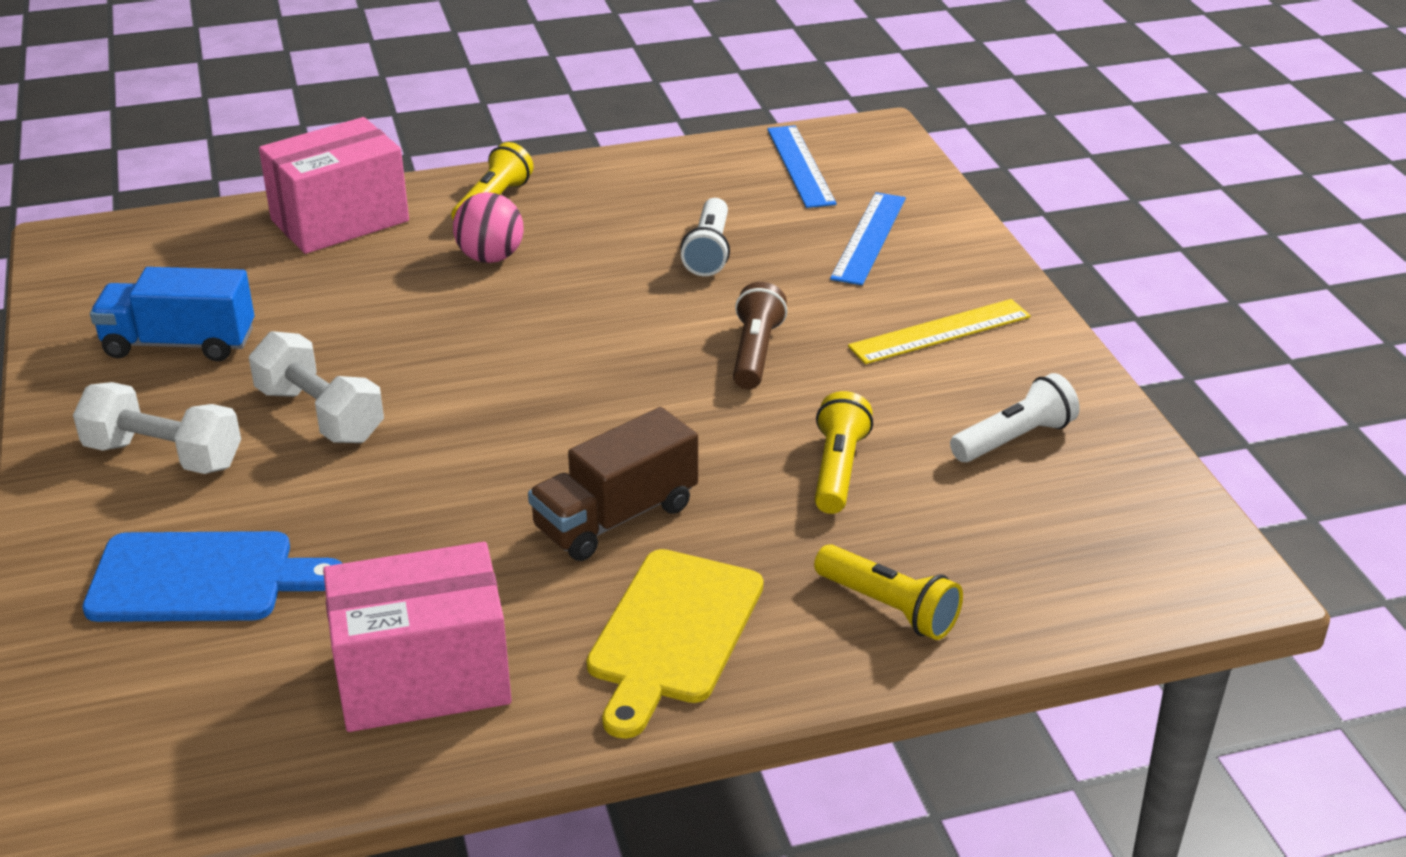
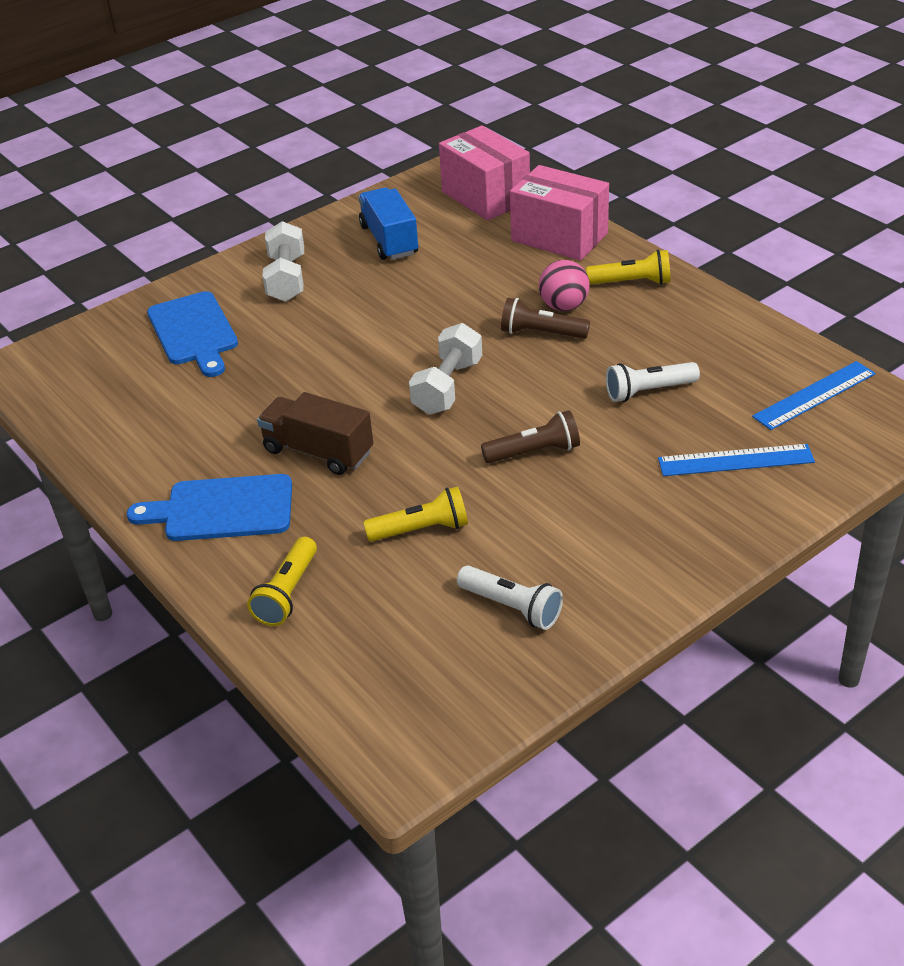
camera: 70 degrees right, 5 degrees up
(320, 415) = (353, 311): white dumbbell -> white dumbbell (447, 387)
(423, 678) = (148, 432): pink box -> pink box (485, 197)
(529, 287) = (541, 333): none -> brown flashlight
(672, 633) = (222, 509): yellow cutting board -> blue cutting board
(940, 331) = (629, 533): yellow ruler -> none

